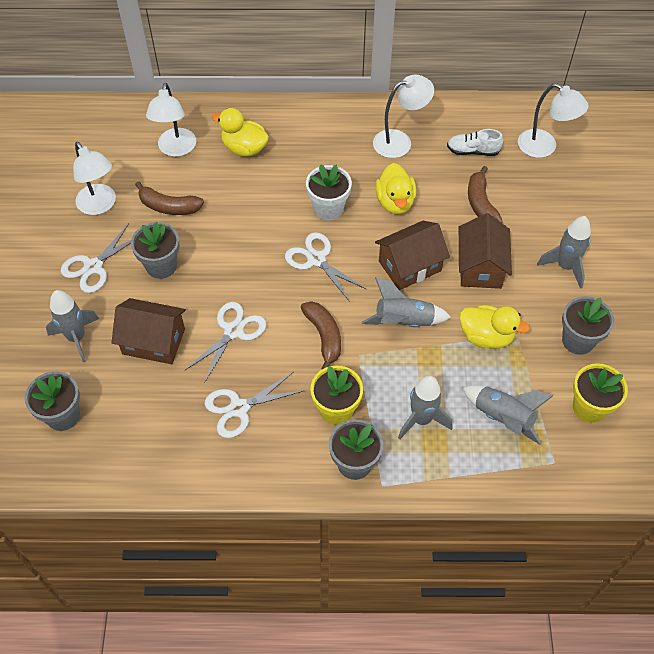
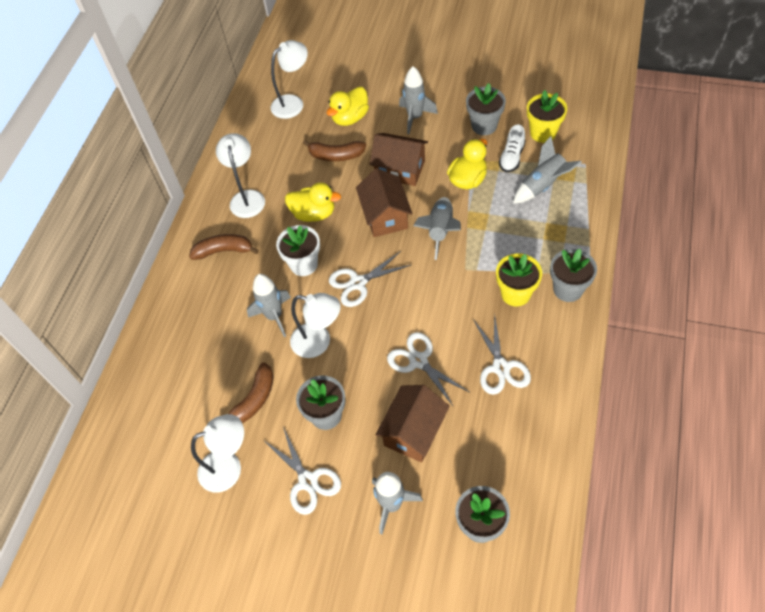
camera: 70 degrees left, 0 degrees up
(176, 149) = (181, 384): white lamp -> white lamp (319, 342)
(244, 148) = (205, 322): yellow duck -> yellow duck (350, 118)
(324, 336) = (441, 290): brown banana -> brown banana (224, 251)
(421, 419) = (535, 237): grey rocket -> grey rocket (274, 316)
(473, 151) = (278, 149): white shoe -> white shoe (512, 157)

